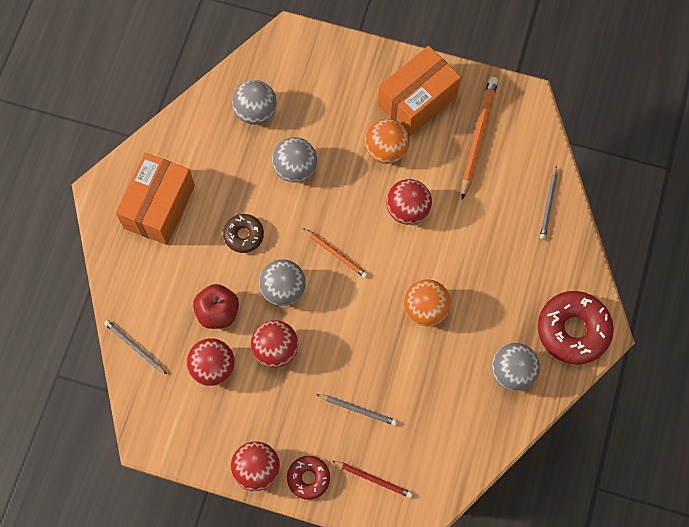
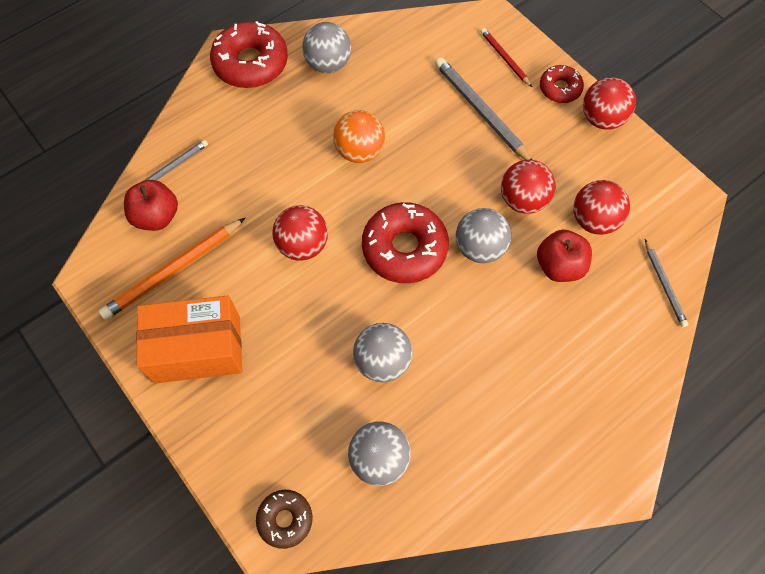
camera: 145 degrees left, 5 degrees down
(159, 207) = (560, 416): orange box -> none
(244, 235) = (485, 325): brown donut -> brown donut (285, 519)
(336, 254) = (404, 248): orange pencil -> red donut
(358, 409) = (481, 111): grey pencil -> grey pencil, size x1.73
(386, 150) = (274, 318): orange ball -> none
(524, 164) = (157, 216): none -> red apple

